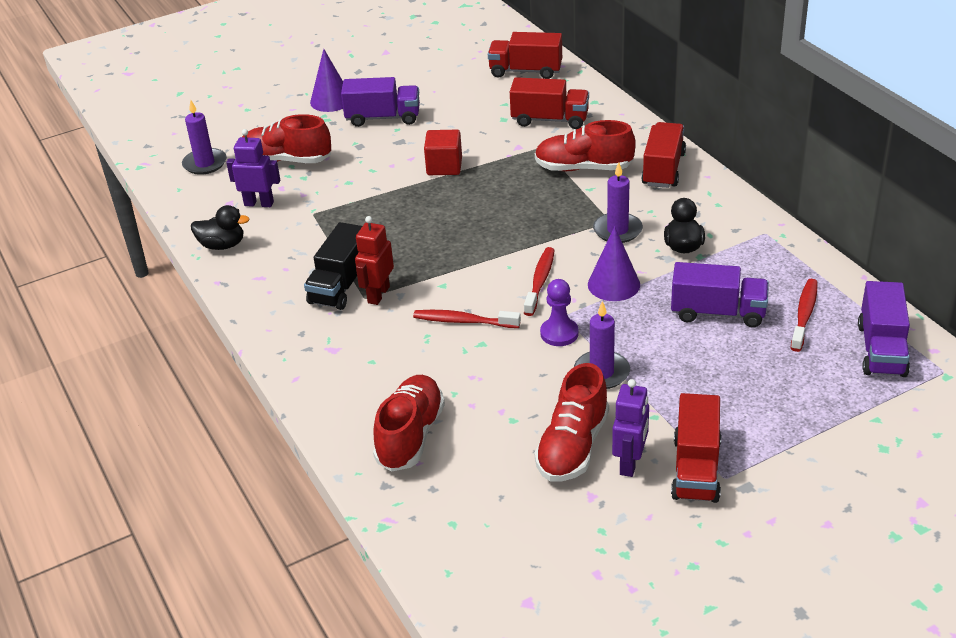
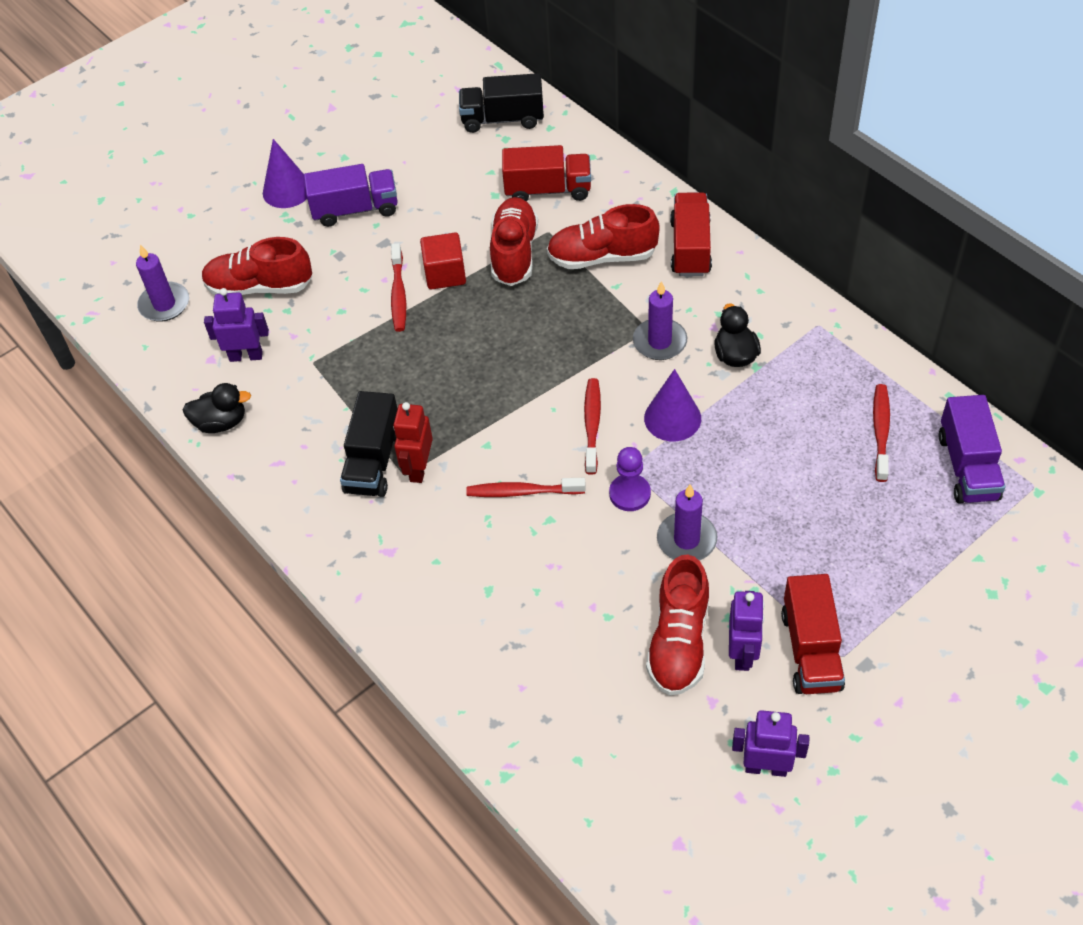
camera: 10 degrees left, 15 degrees up
(400, 176) = (398, 294): none -> red toothbrush
(410, 436) = (504, 654): red shoe -> red shoe (514, 253)
(525, 71) = (502, 119): red truck -> black truck
(628, 554) = (766, 767): none -> purple robot
(718, 313) = (791, 441): purple truck -> none

